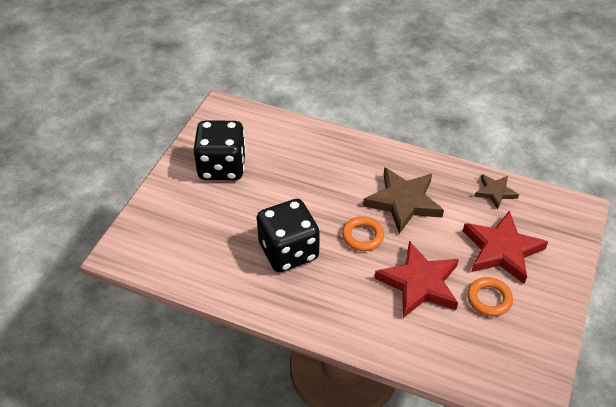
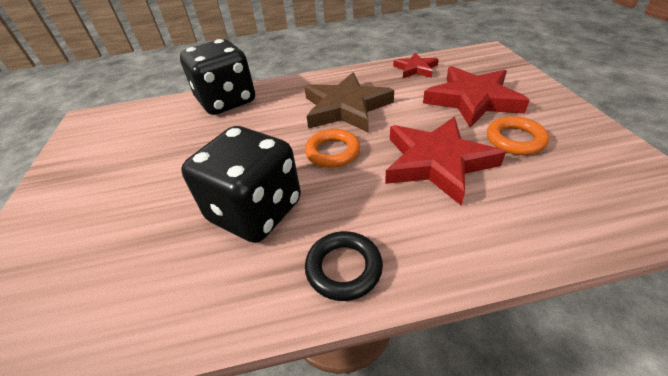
camera: 30 degrees left, 5 degrees down
(222, 167) = (109, 168): black dice -> black dice (226, 101)
(310, 311) = (343, 268): none -> black ring
(495, 192) = (415, 69): brown star -> red star

